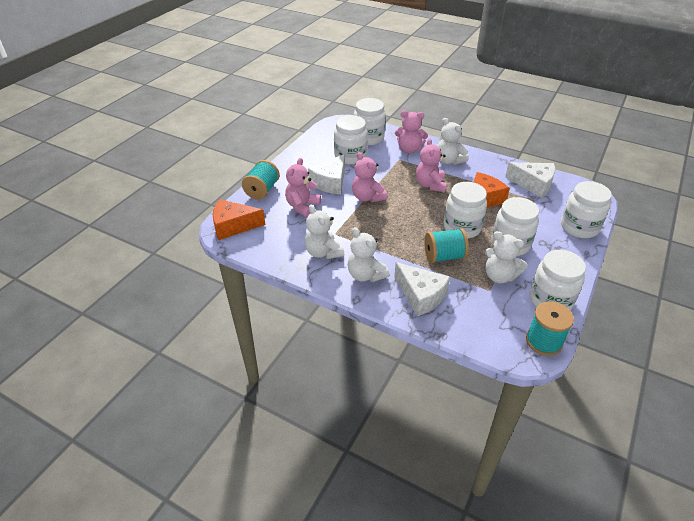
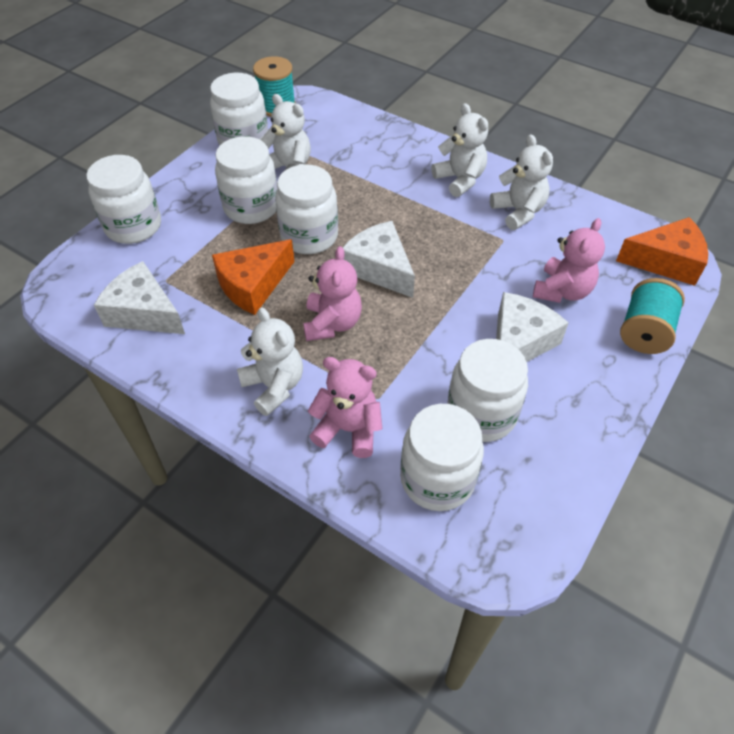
camera: 175 degrees left, 10 degrees up
(367, 197) = (450, 303): pink teddy bear -> none
(421, 295) = (394, 153): white cheese -> white cheese (379, 268)
(444, 256) = (351, 196): turquoise spool -> none

